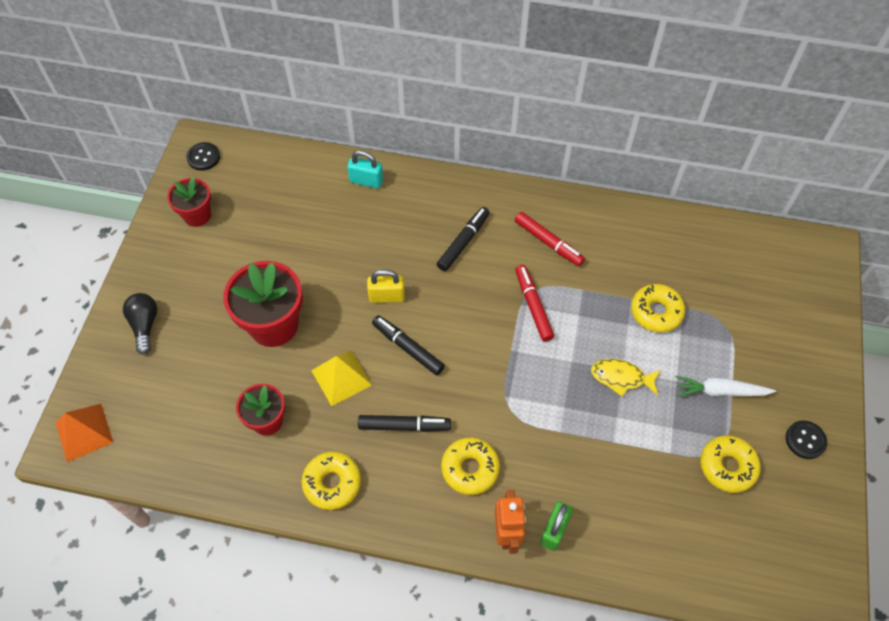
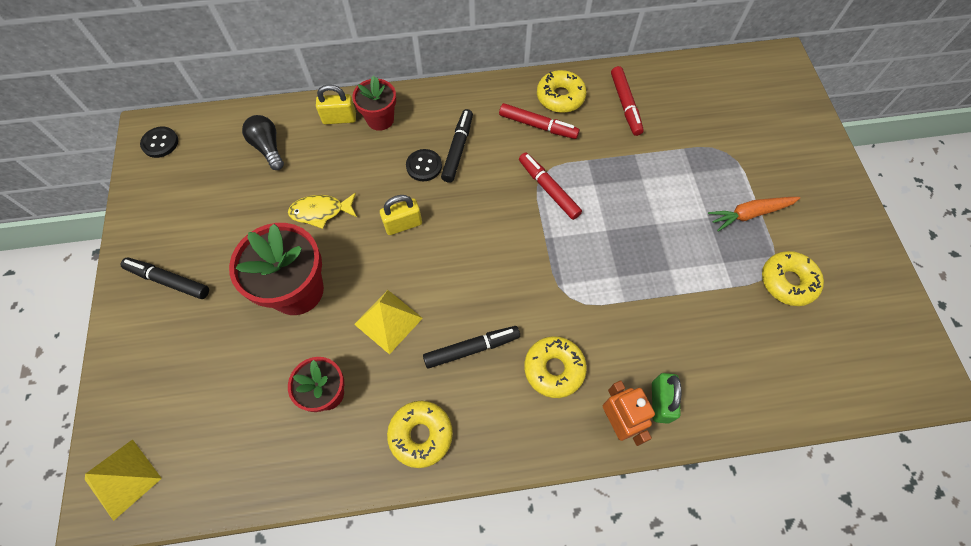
camera: 20 degrees left, 5 degrees up
(84, 432) = (123, 479): orange pyramid -> yellow pyramid
(145, 325) = (155, 336): black light bulb -> black light bulb (268, 148)
(197, 215) = (174, 203): red flower pot -> red flower pot (380, 119)
(366, 181) = (339, 118): turquoise padlock -> yellow padlock
(407, 348) = (444, 269): black marker -> black marker (168, 281)
(621, 378) = (658, 230): yellow fish -> yellow fish (321, 212)
(643, 247) = (625, 105): none -> red marker
(656, 312) = (662, 160): yellow donut -> yellow donut (560, 97)
(720, 391) = (749, 214): white carrot -> orange carrot
(805, 440) = (841, 234): black button -> black button (424, 166)

